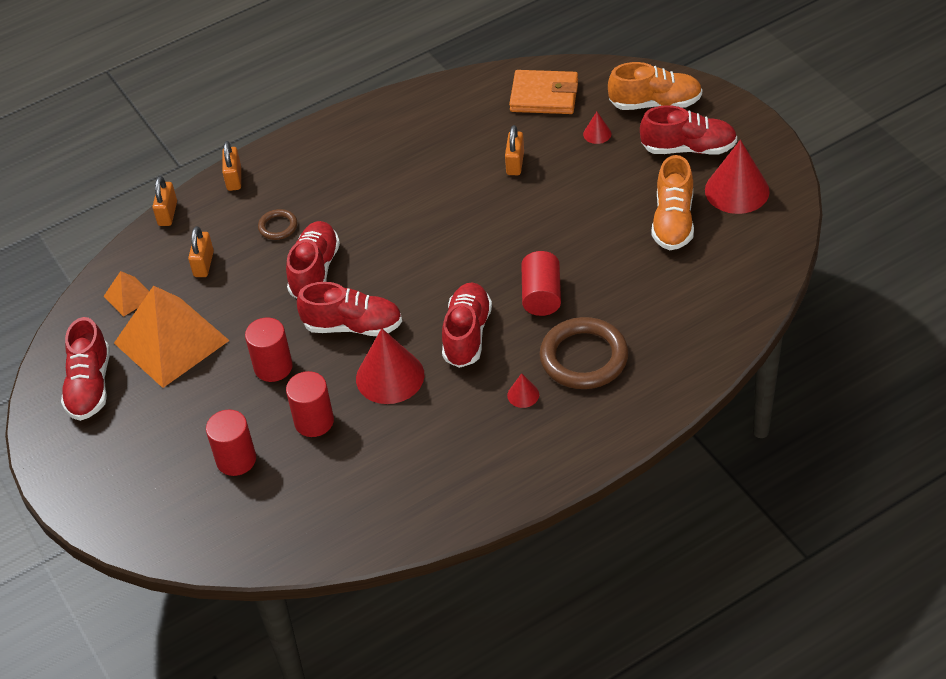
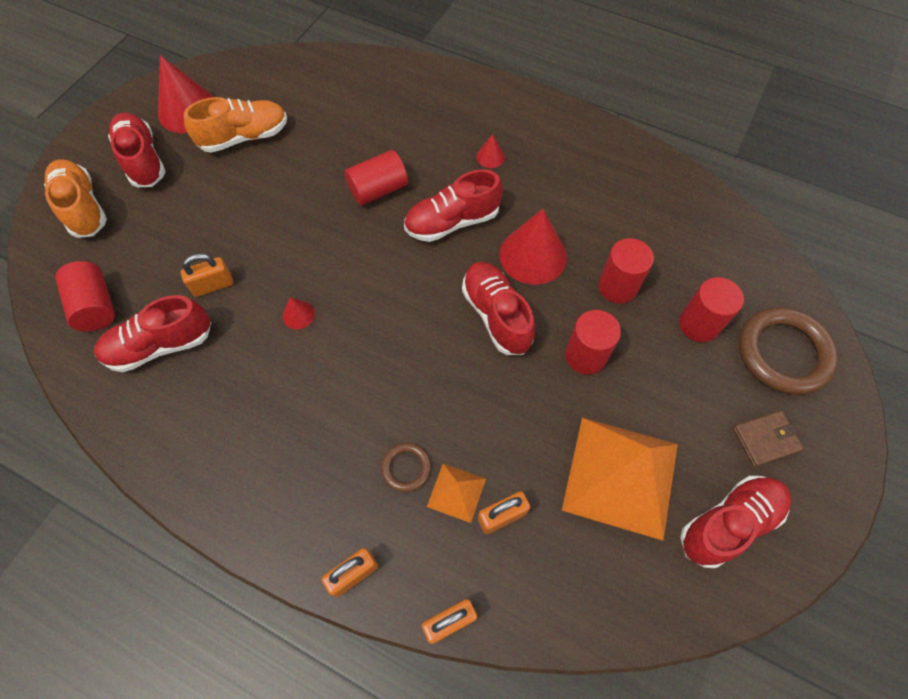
camera: 125 degrees left, 15 degrees up
(118, 445) = (765, 439): none -> brown wallet
(129, 296) = (595, 572): orange pyramid -> orange pyramid (456, 492)
(315, 271) = (448, 390): red shoe -> red shoe (160, 345)
(544, 96) = (96, 306): orange wallet -> red cylinder
(584, 357) = (429, 135): brown ring -> brown ring (783, 353)
(597, 134) = (144, 236): red cone -> red cone (298, 315)

